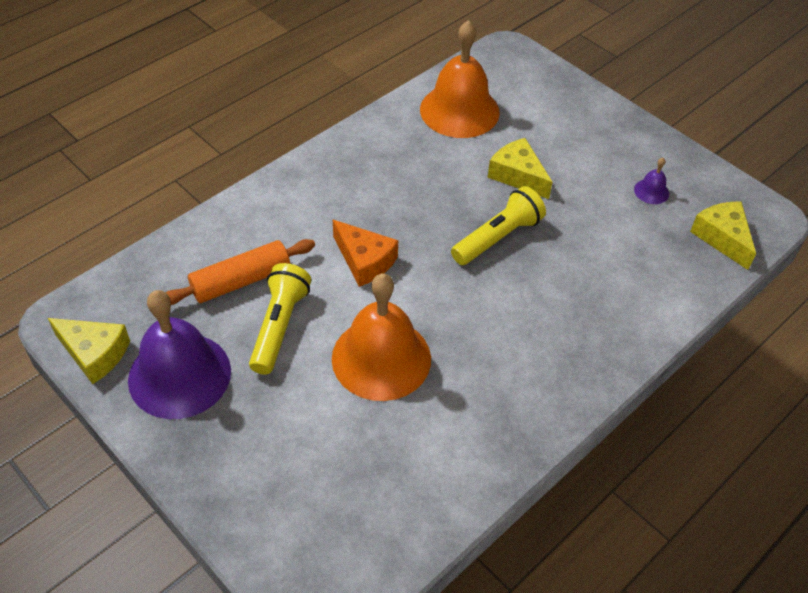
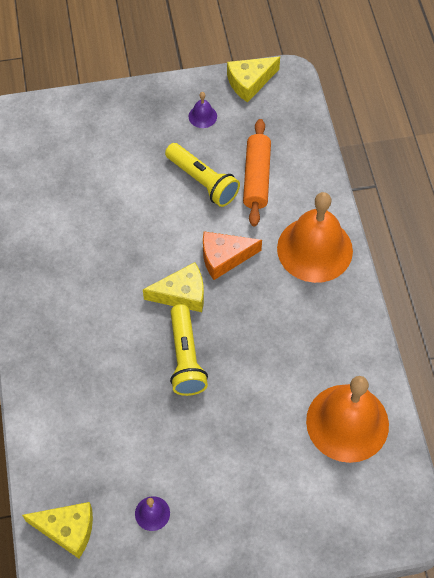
camera: 125 degrees right, 10 degrees up
(179, 375) = (202, 116): purple bell -> purple bell, size x0.41
(381, 358) = (136, 224): orange bell -> orange bell (314, 249)
(517, 175) = (240, 417): yellow cheese -> yellow cheese (182, 294)

